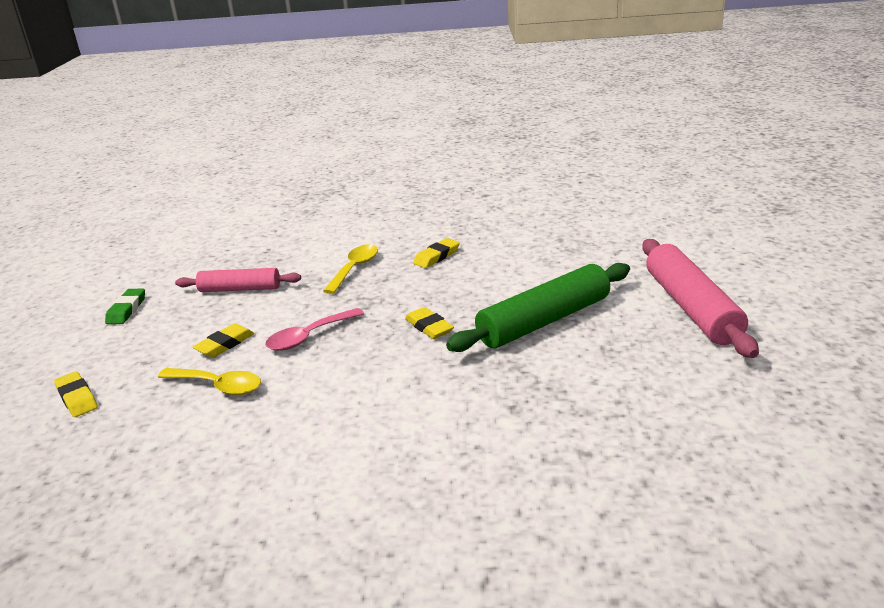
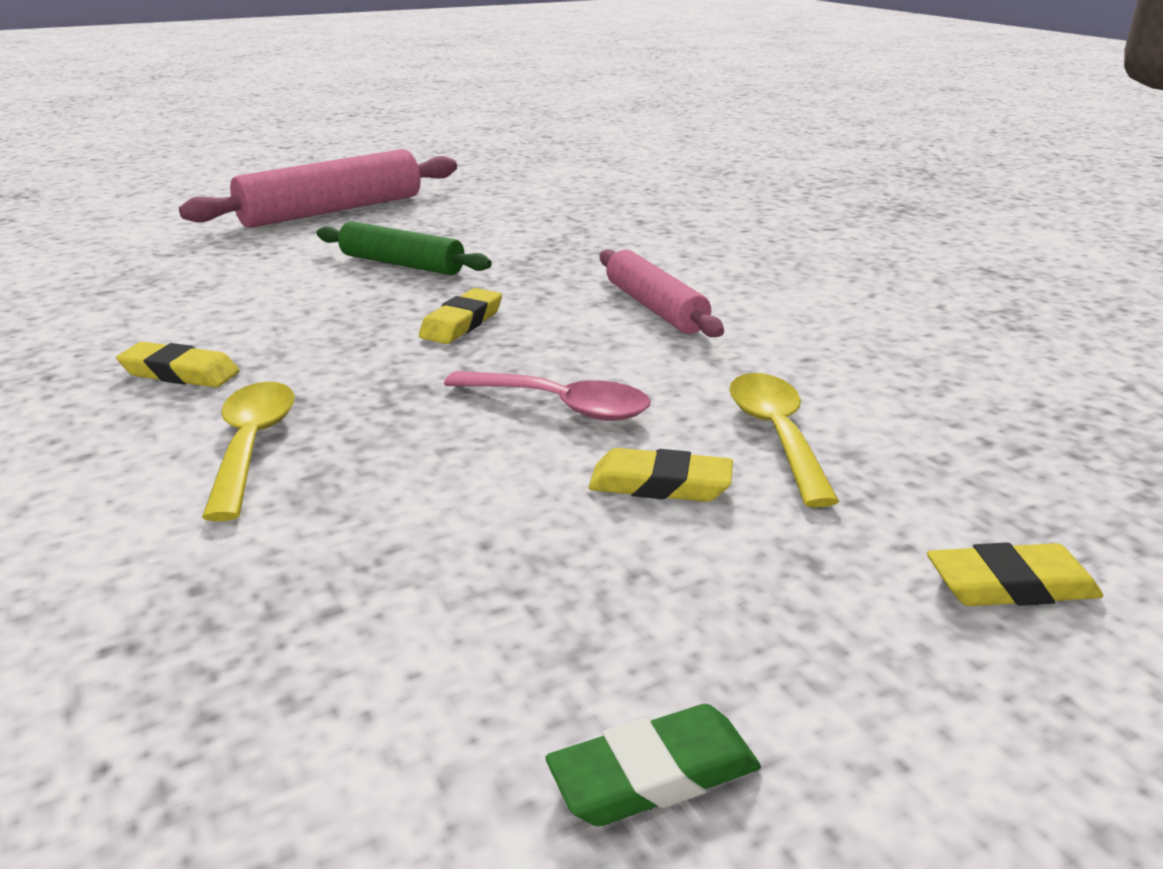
camera: 120 degrees left, 0 degrees up
(77, 398) = (1010, 585): yellow eraser -> yellow eraser turned 60 degrees clockwise
(240, 289) = (410, 579): pink rolling pin -> pink rolling pin (655, 307)
(354, 269) = (252, 445): yellow spoon -> yellow spoon turned 90 degrees clockwise
(544, 321) = (402, 264): green rolling pin -> green rolling pin, size x0.62

